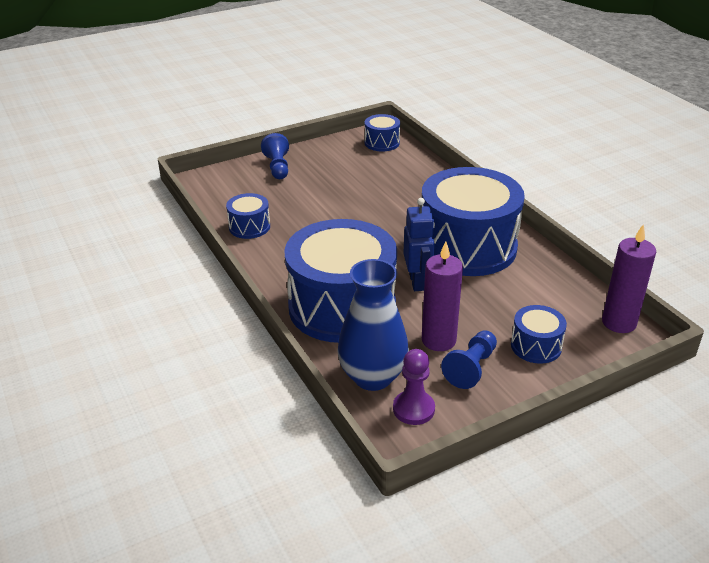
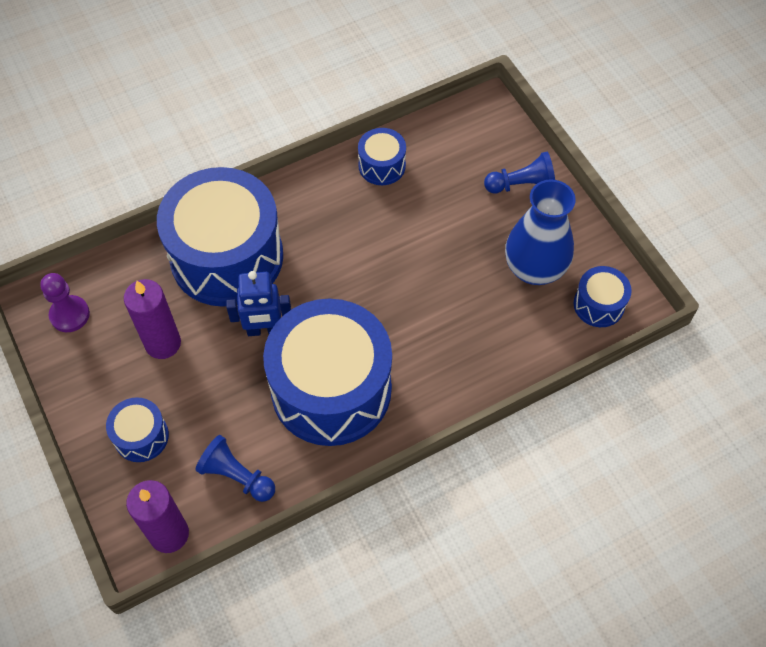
camera: 90 degrees right, 25 degrees up
(372, 377) = (118, 282): blue vase -> blue vase (534, 269)
(471, 368) = (117, 369): blue pawn -> blue pawn (237, 476)

